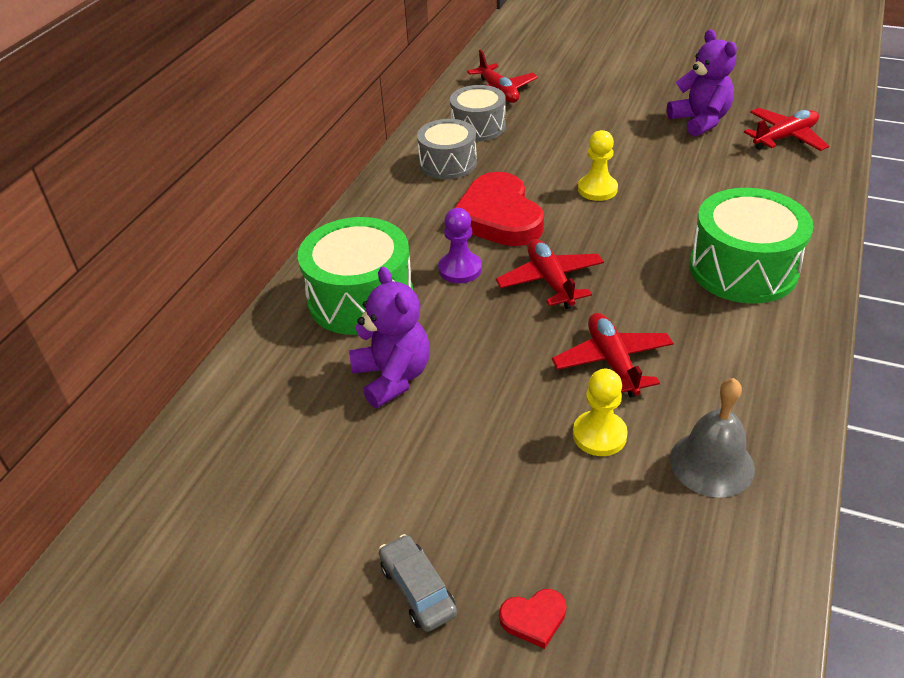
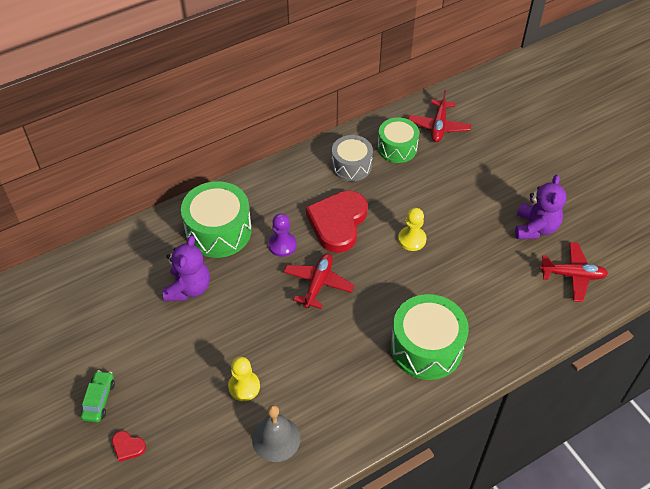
camera: 35 degrees right, 10 degrees up
(417, 589) = (99, 400): grey car -> green car
(478, 127) = (397, 148): grey drum -> green drum
(612, 361) = (294, 353): red plane -> none

